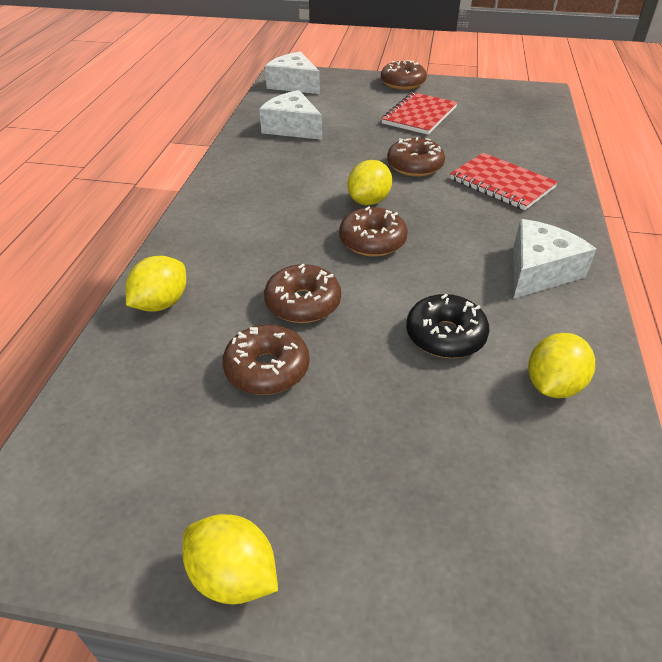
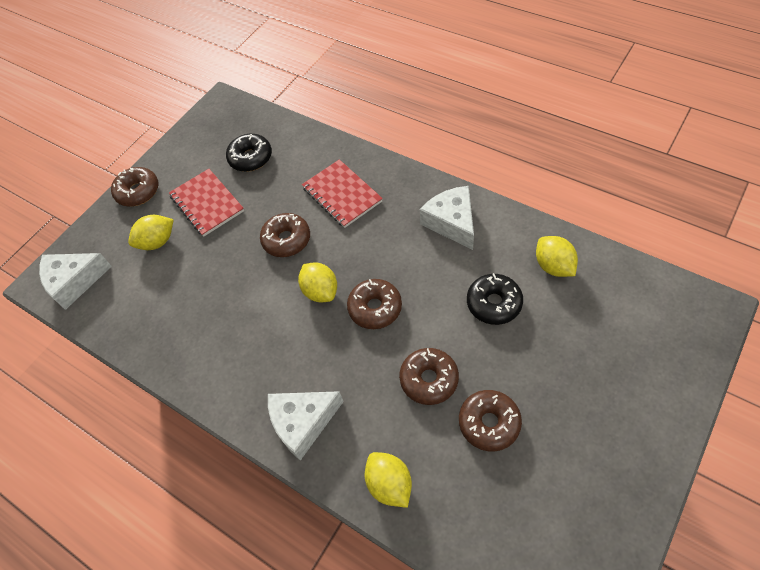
camera: 60 degrees left, 15 degrees up
(233, 576) = (644, 484): yellow lemon -> yellow lemon (157, 242)
(292, 127) = (165, 310): white cheese -> white cheese (303, 422)
(494, 122) = (250, 158): none -> black donut
(501, 183) = (342, 195): red notebook -> red notebook turned 75 degrees clockwise

